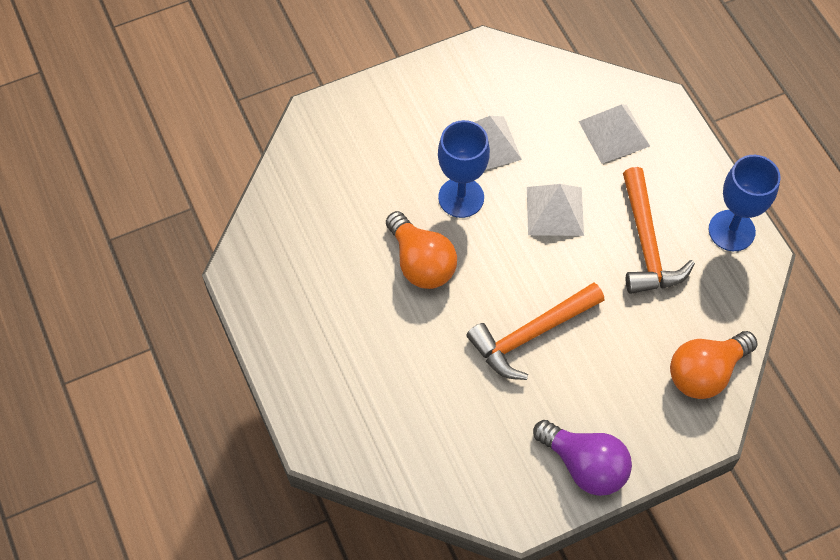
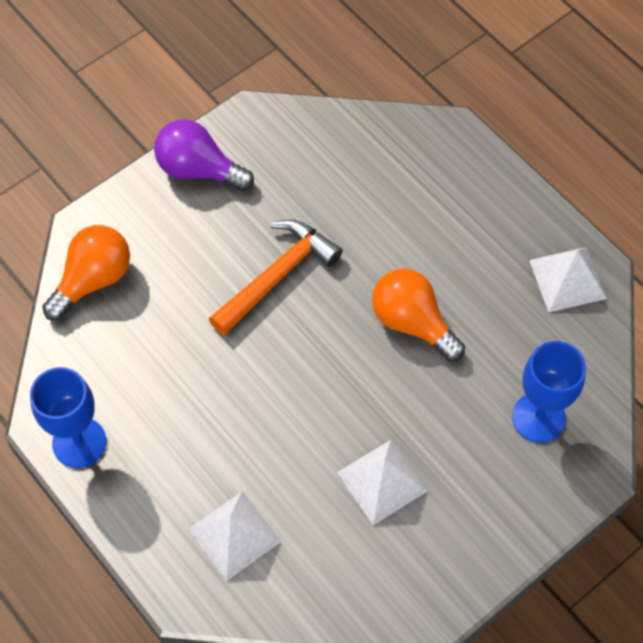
camera: 165 degrees right, 0 degrees up
(461, 197) = (392, 407): blue goblet -> blue goblet (538, 417)
(554, 211) = (283, 417): white pyramid -> white pyramid (567, 279)
(647, 244) = (173, 403): orange hammer -> none

